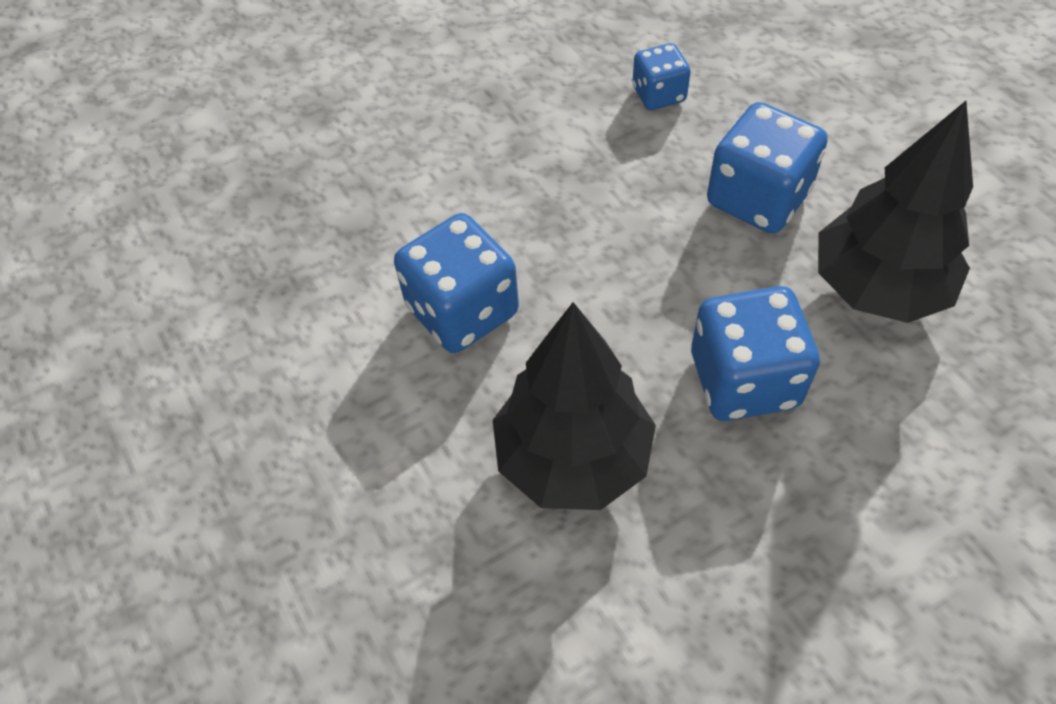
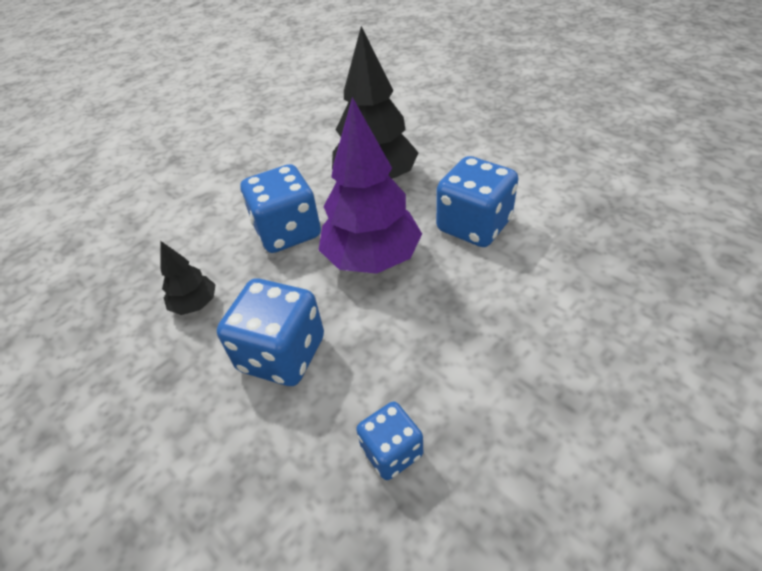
camera: 165 degrees right, 10 degrees down
(624, 295) = (372, 258): none -> purple tree
(877, 287) = (195, 304): black tree -> black tree, size x0.49

